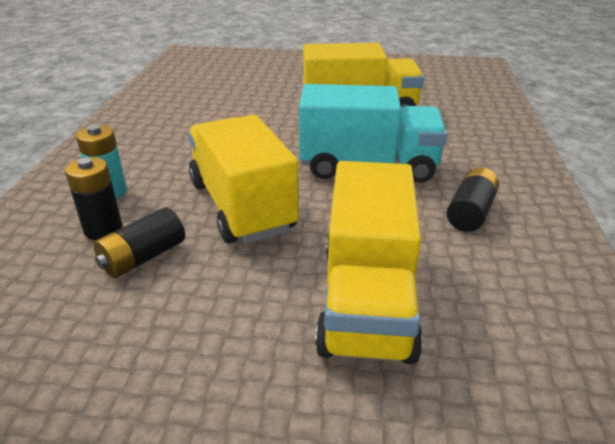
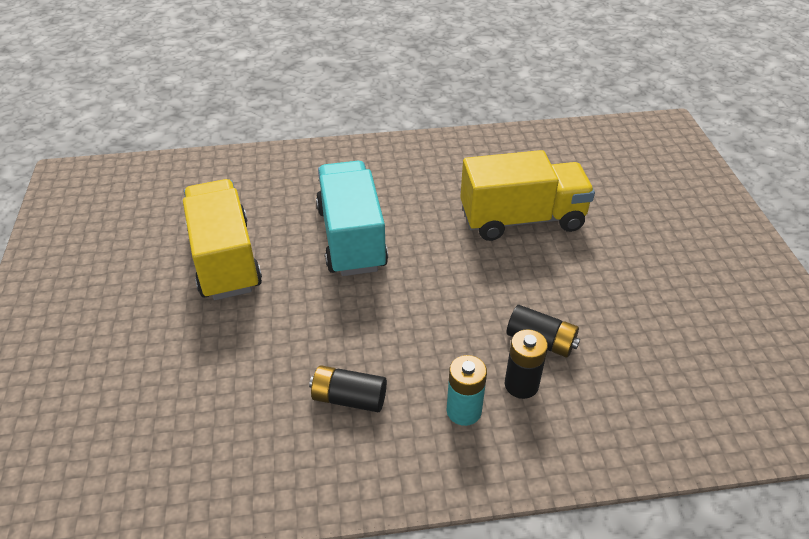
camera: 105 degrees left, 10 degrees up
(242, 206) = (447, 303): yellow truck -> none
(470, 212) = (405, 181): black battery -> black battery (349, 398)

